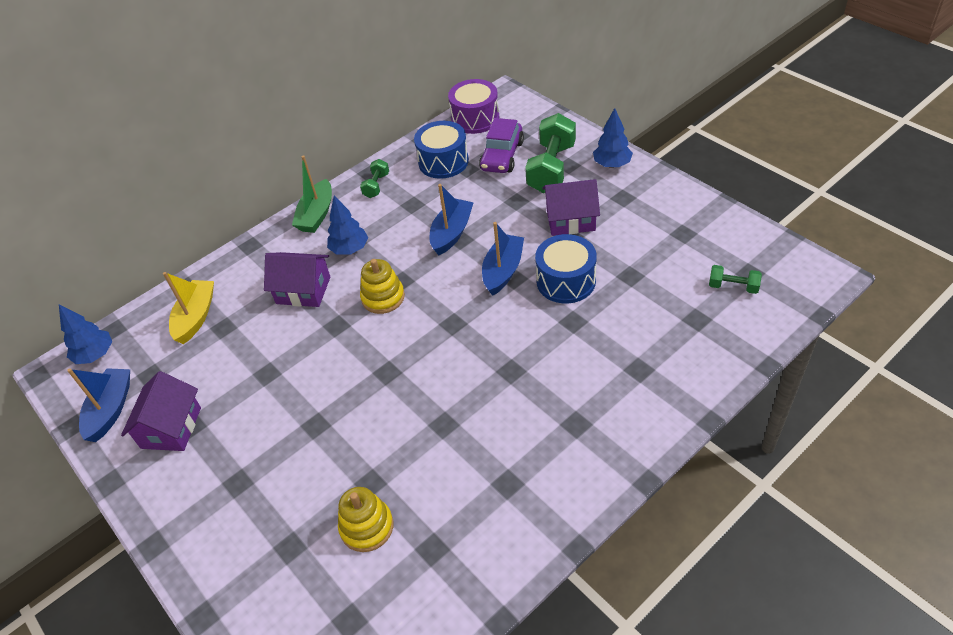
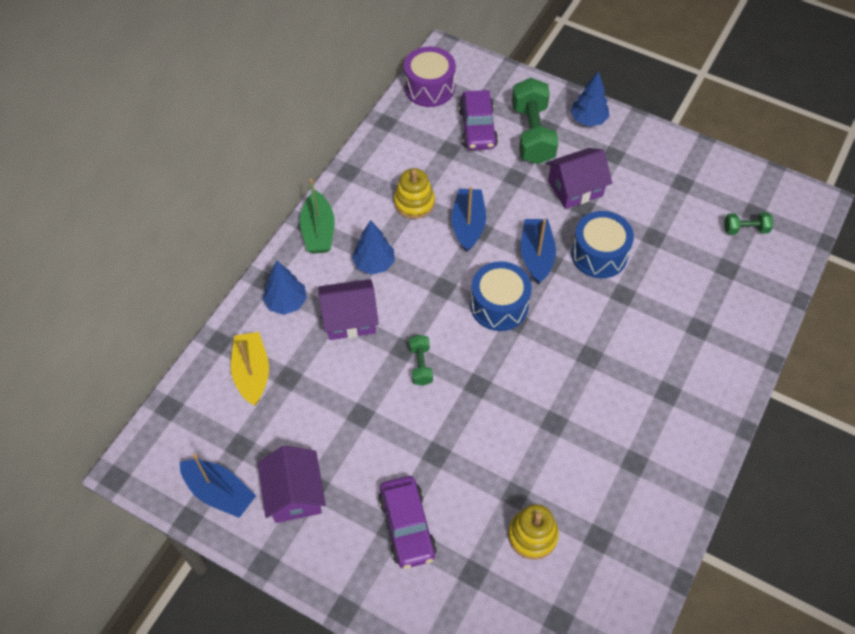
camera: 25 degrees left, 10 degrees up
(95, 355) = (166, 440): blue tree -> blue tree (286, 302)
(110, 410) = (219, 492): blue boat -> blue boat turned 135 degrees clockwise
(252, 484) = (407, 526): none -> purple car
(376, 185) = (364, 185): green dumbbell -> green dumbbell (420, 365)
(383, 297) = (434, 309): yellow stacking toy -> yellow stacking toy (414, 202)
(443, 162) = (421, 145): blue drum -> blue drum (499, 305)

